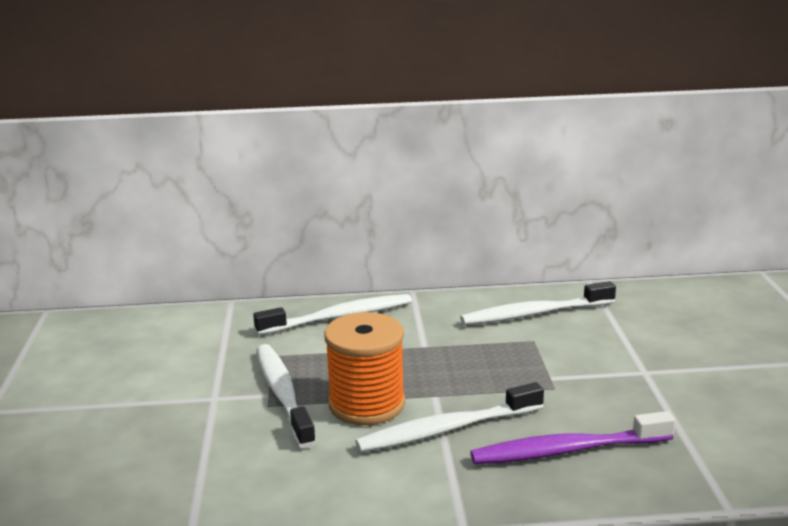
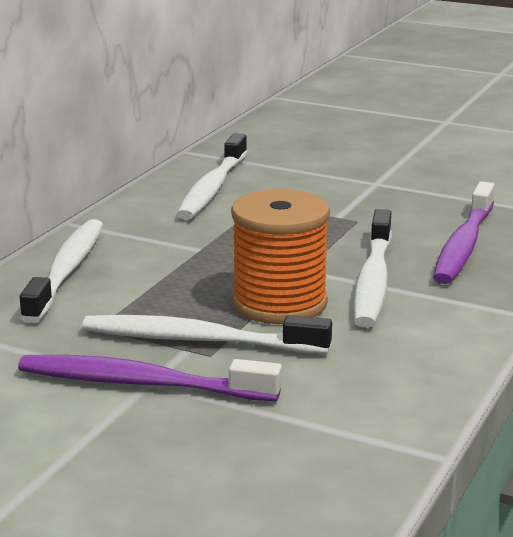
camera: 60 degrees left, 0 degrees up
(208, 396) = (141, 384): none -> purple toothbrush

